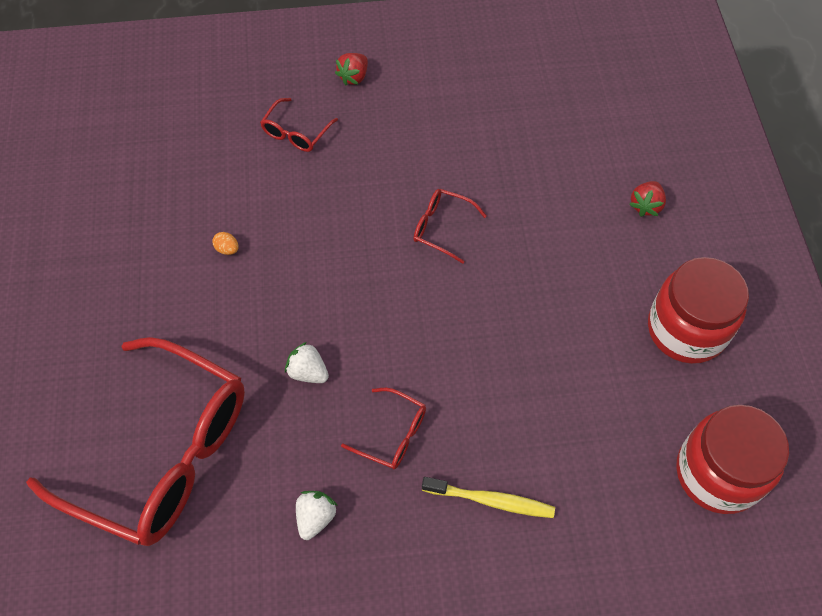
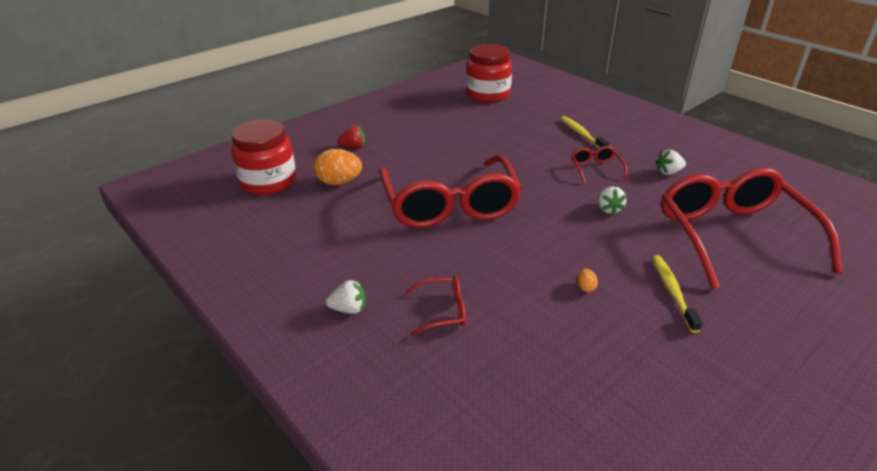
camera: 125 degrees left, 25 degrees down
(159, 312) = (672, 292): none -> yellow toothbrush
(354, 77) = (349, 309): red strawberry -> white strawberry
(442, 228) = (450, 204): red glasses -> red glasses, size x2.47
(566, 155) = (339, 182): none -> orange egg
(686, 329) = (423, 117): red jar -> red jar (268, 182)

